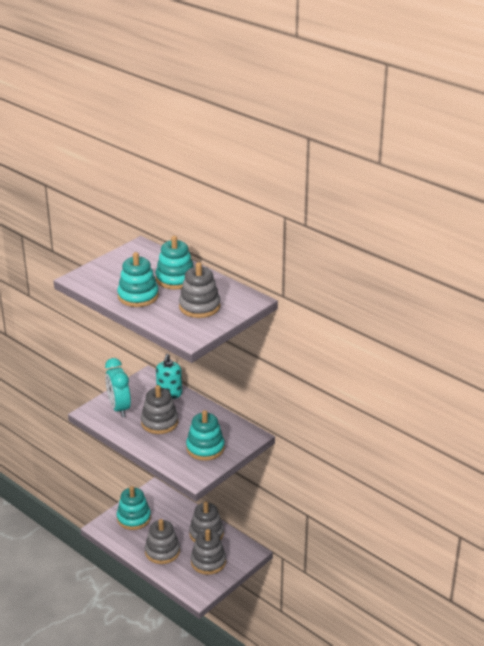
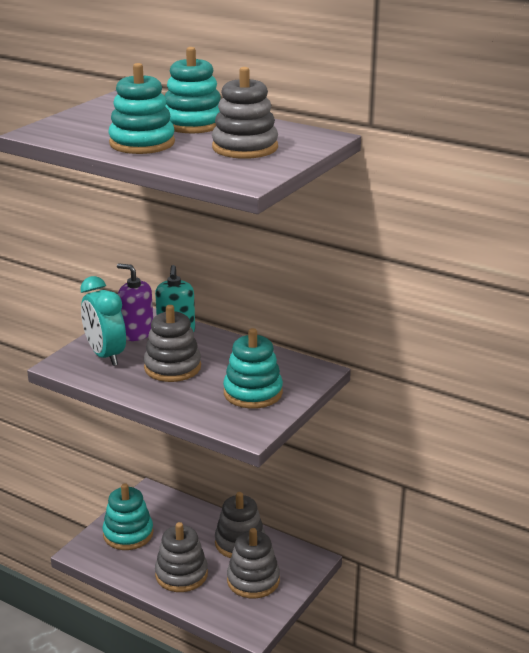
camera: 10 degrees left, 5 degrees down
(143, 392) = (137, 333): none -> purple soap dispenser

